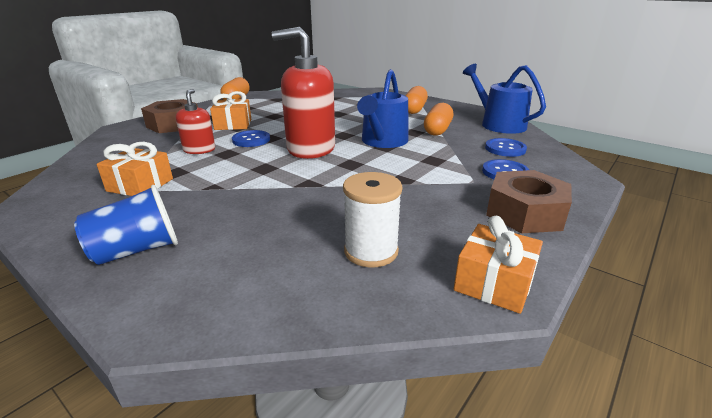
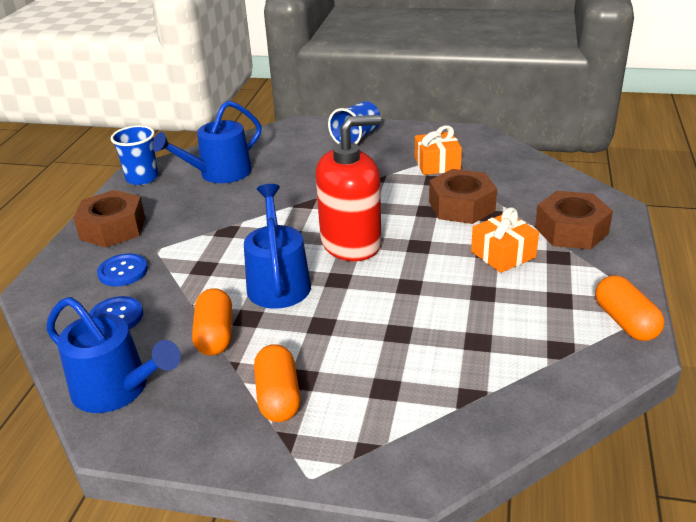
camera: 155 degrees right, 5 degrees up
(199, 150) = (461, 206): red soap dispenser -> brown nut
(251, 140) = (434, 235): blue button -> none
(371, 251) = (220, 173): white spool -> blue watering can
(494, 282) = (142, 178): orange gift -> blue cup

